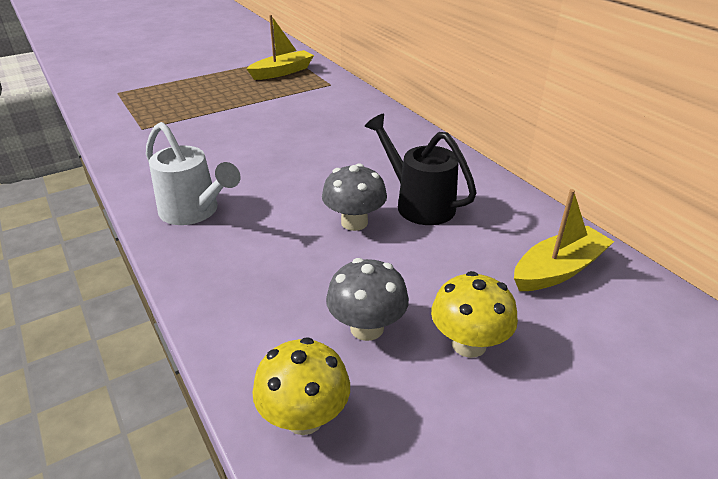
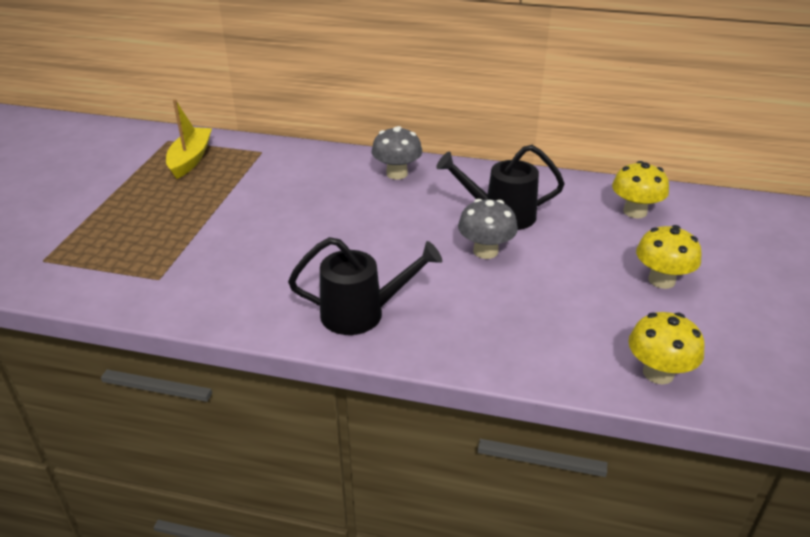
camera: 45 degrees left, 0 degrees up
(194, 212) = (362, 313): white watering can -> black watering can
(367, 328) = (605, 307): grey mushroom -> grey mushroom (397, 174)
(558, 270) = (635, 212): yellow boat -> yellow mushroom

